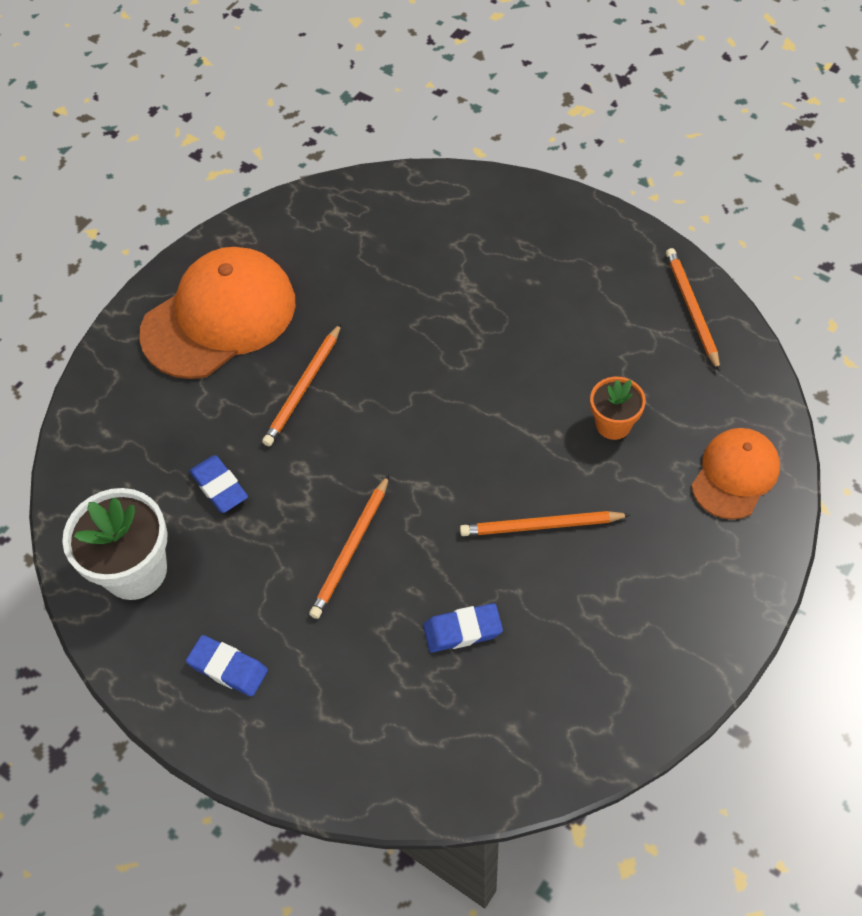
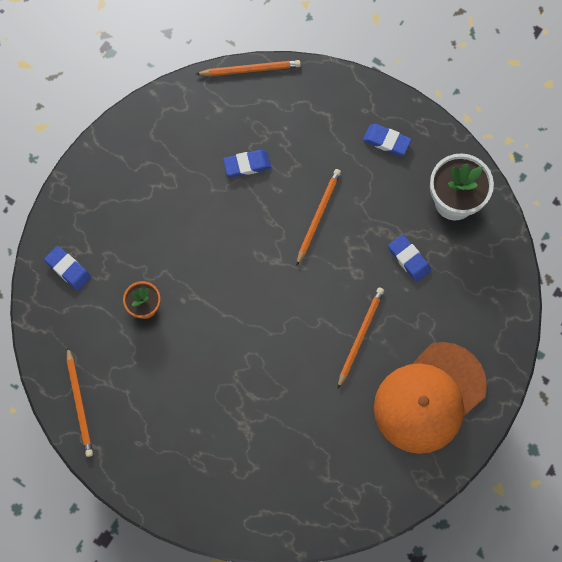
camera: 175 degrees right, 15 degrees up
(541, 526) = (197, 232): orange pencil -> orange pencil (250, 69)
(735, 475) = (68, 269): orange cap -> blue eraser

